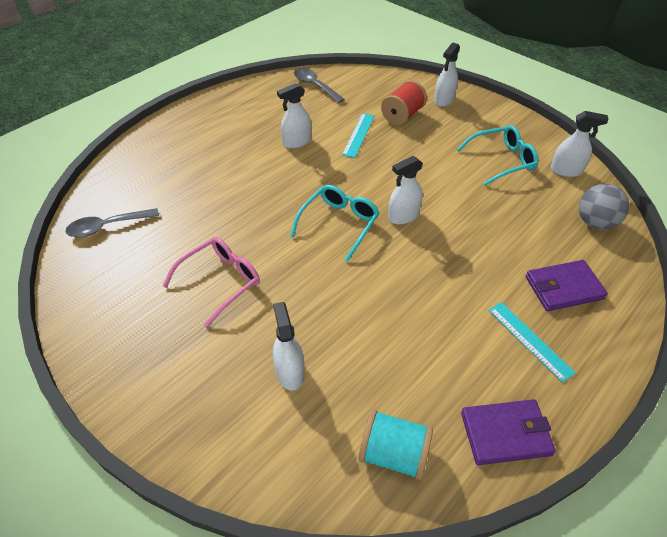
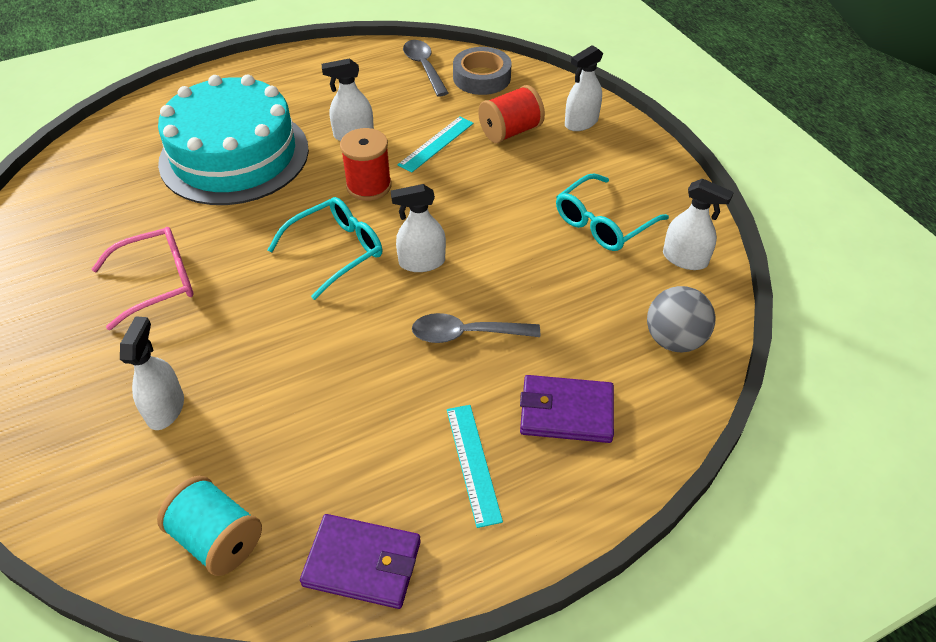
camera: 20 degrees right, 0 degrees up
(107, 226) = (78, 185): grey spoon -> grey spoon (466, 334)
(218, 176) = (234, 155): none -> turquoise cake
(331, 174) = (369, 186): none -> red spool
(359, 84) = (481, 77): none -> grey tape
(502, 160) = (603, 223): turquoise glasses -> turquoise glasses turned 135 degrees clockwise

